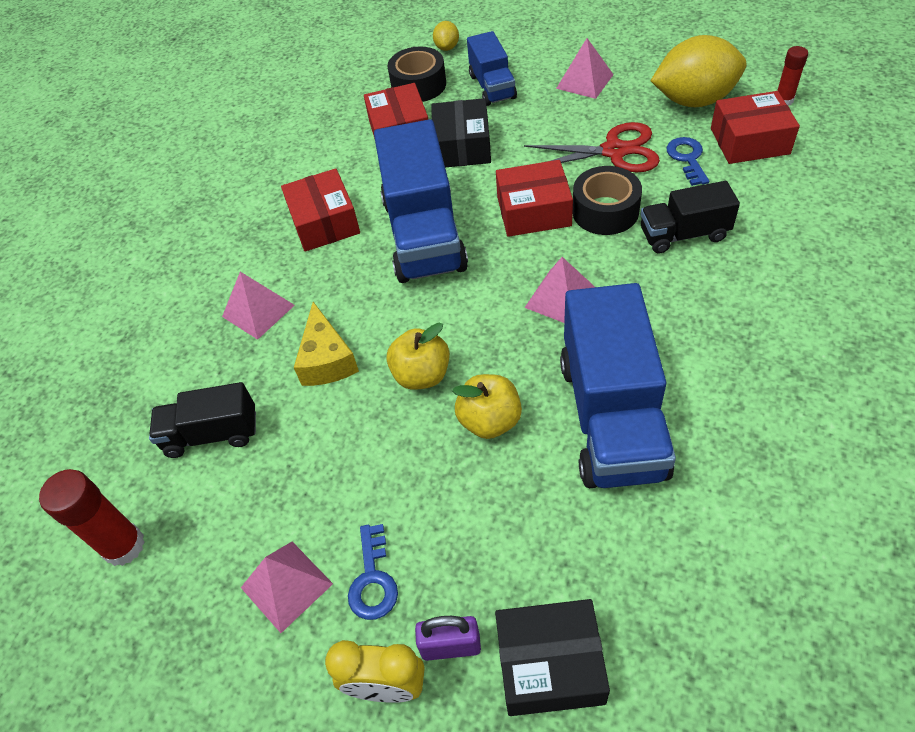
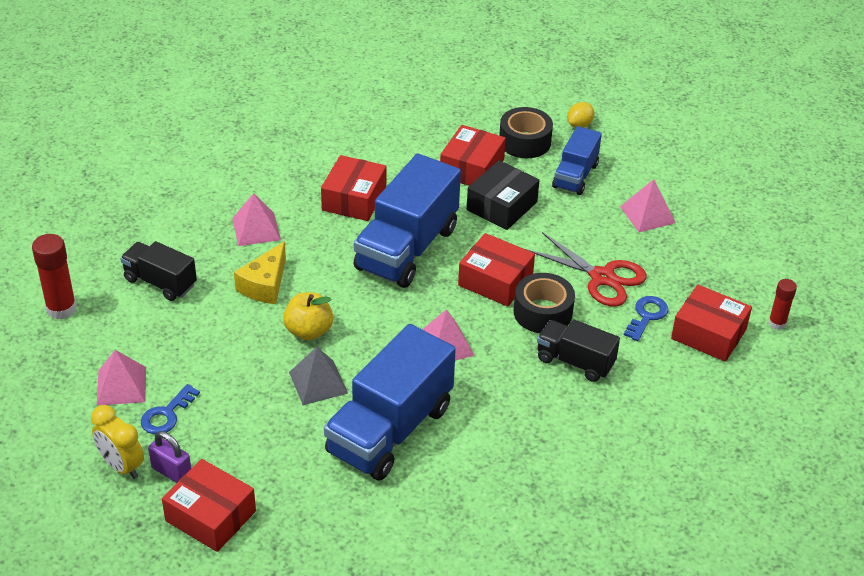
camera: 30 degrees right, 10 degrees down
(490, 421) = (318, 382): yellow apple -> grey pyramid
(550, 664) = (210, 516): black box -> red box
(694, 100) = (709, 280): yellow lemon -> none

